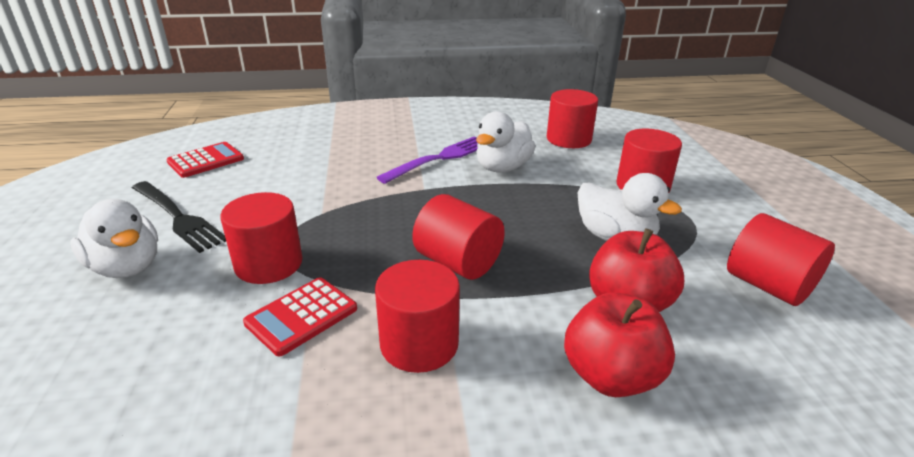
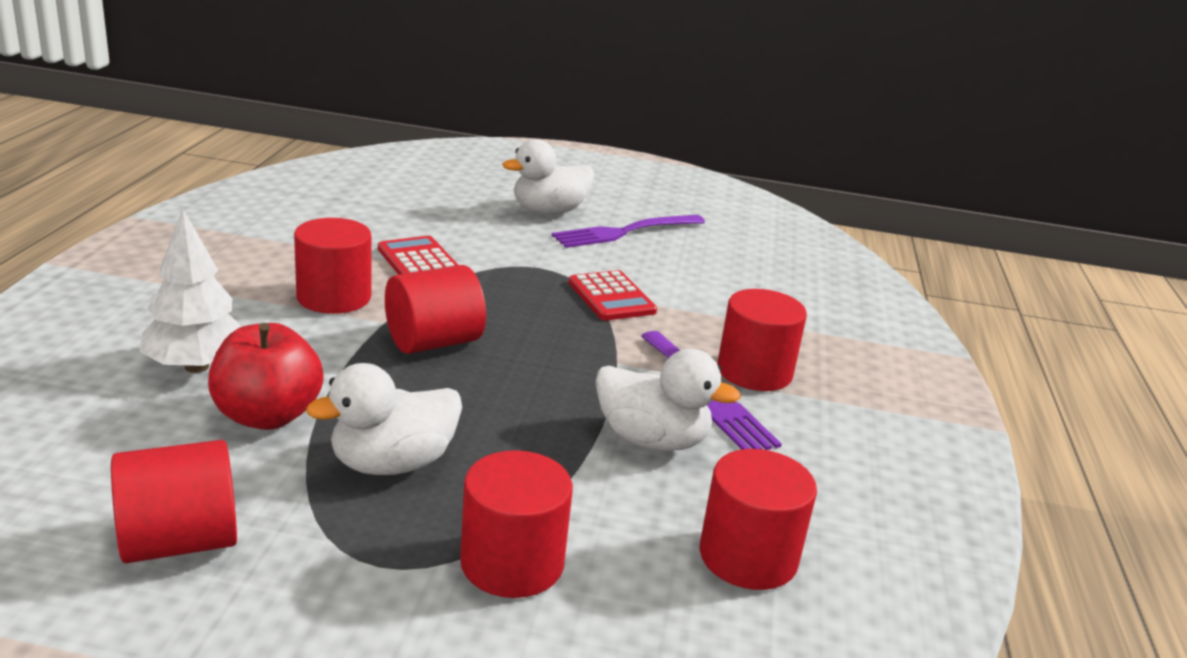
camera: 105 degrees right, 5 degrees down
(178, 217) = (625, 232): black fork -> purple fork
(206, 160) = (755, 252): red calculator -> red calculator (611, 297)
(269, 264) = (509, 258): red cylinder -> red cylinder (754, 372)
(502, 168) = (652, 440): white duck -> white duck turned 150 degrees clockwise
(611, 376) = (196, 366): red apple -> white tree

